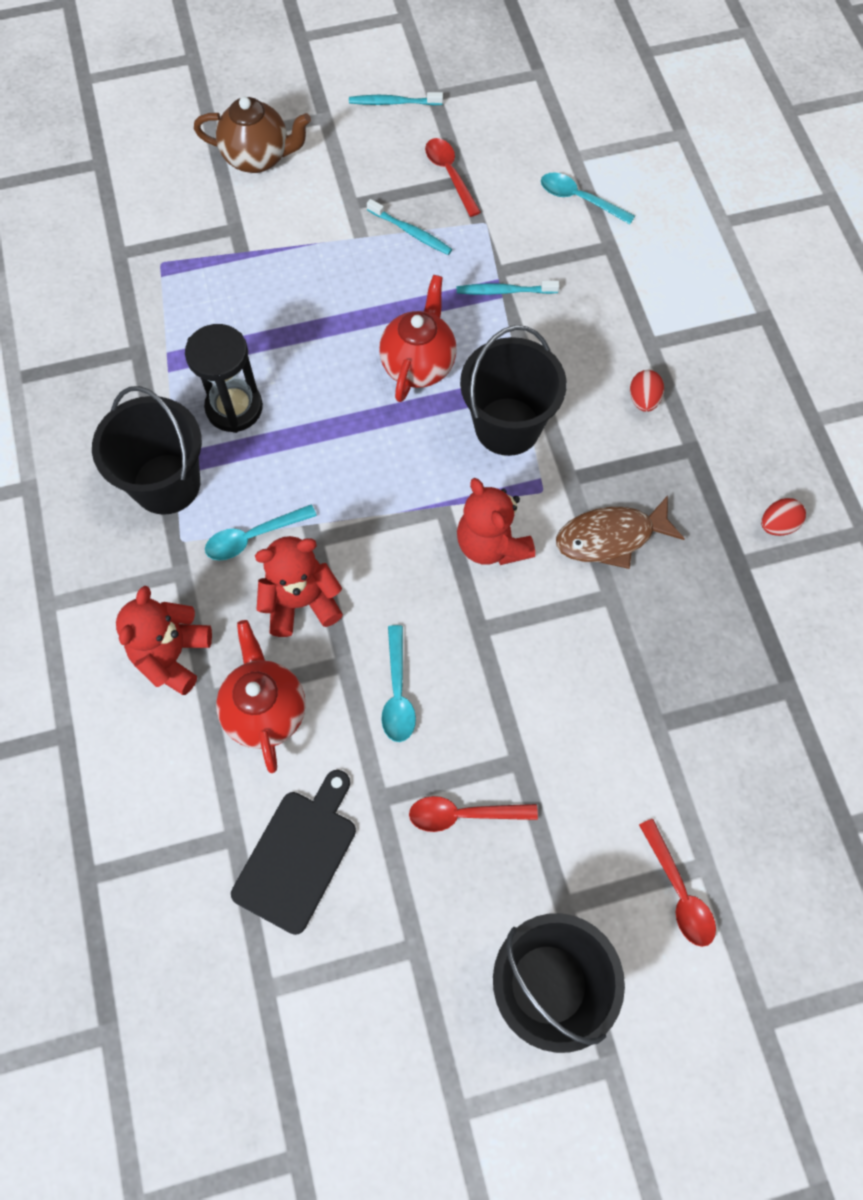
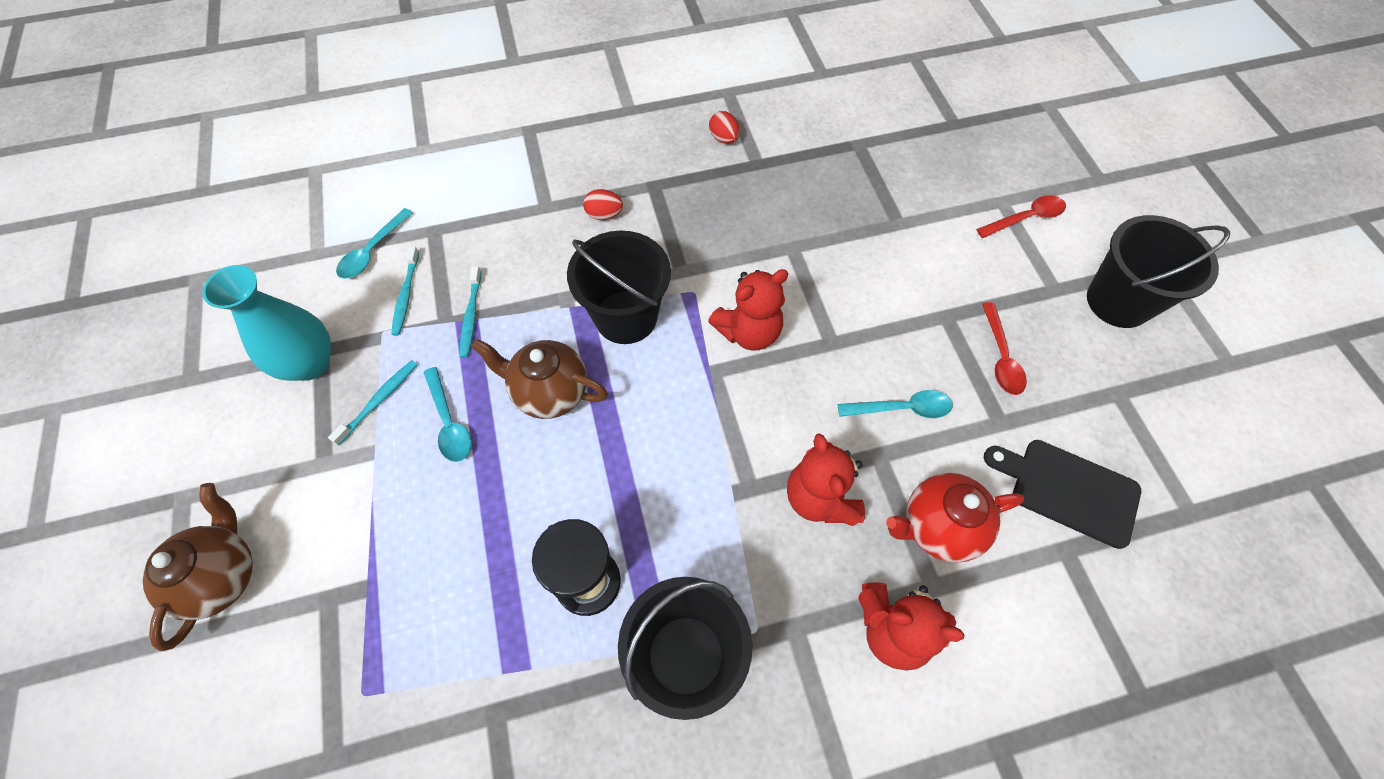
camera: 90 degrees left, 5 degrees down
(253, 537) = (750, 550): turquoise spoon -> turquoise spoon (449, 422)
(393, 102) = (186, 420): turquoise toothbrush -> turquoise toothbrush (406, 295)
(418, 365) = (550, 393): red teapot -> brown teapot
(449, 174) = (310, 363): red spoon -> turquoise vase
(610, 537) = (738, 244): brown fish -> none

